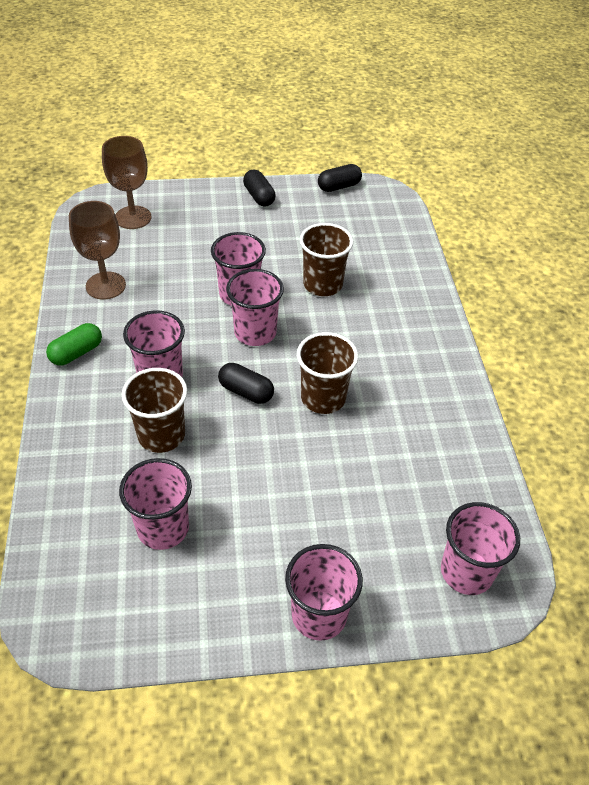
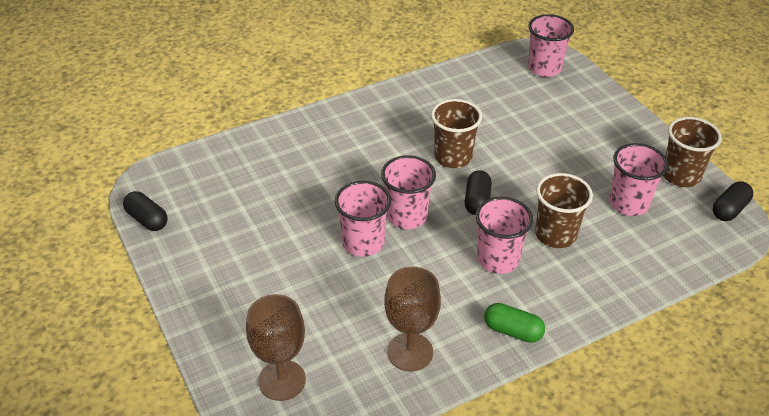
camera: 110 degrees left, 5 degrees down
(259, 197) = (192, 279): black capsule -> black capsule (729, 209)
(319, 615) = (622, 117): pink cup -> none
(322, 284) = (317, 191): brown cup -> brown cup (680, 176)

